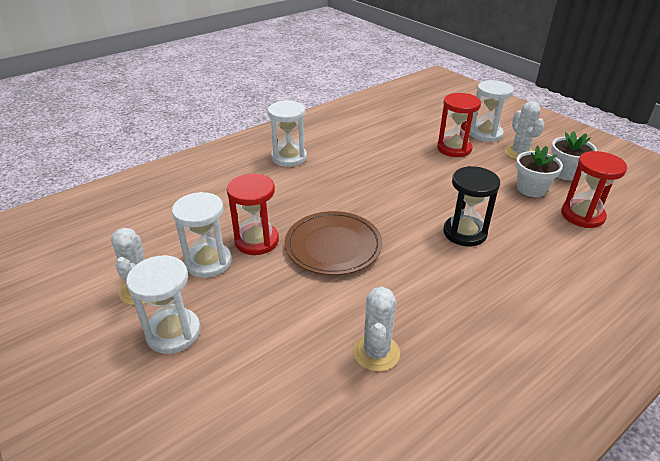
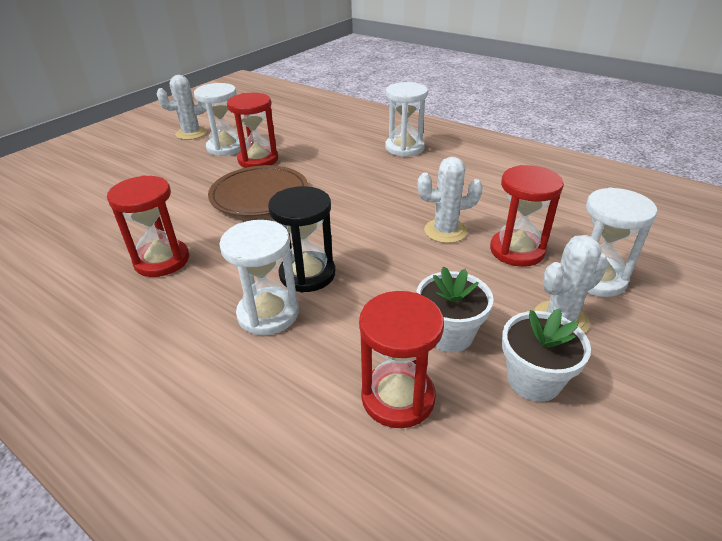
camera: 75 degrees right, 0 degrees up
(173, 332) = (148, 153): white hourglass -> white hourglass (268, 313)
(376, 352) = (116, 237): white cactus -> white cactus (445, 231)
(429, 315) = (162, 260): none -> red hourglass

